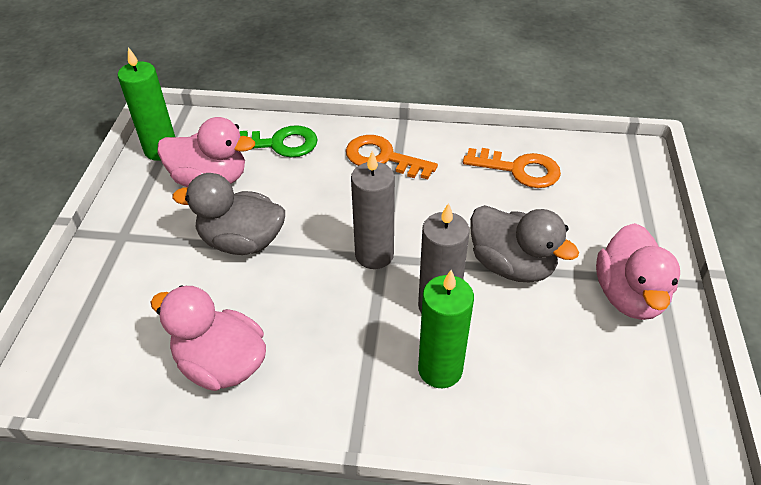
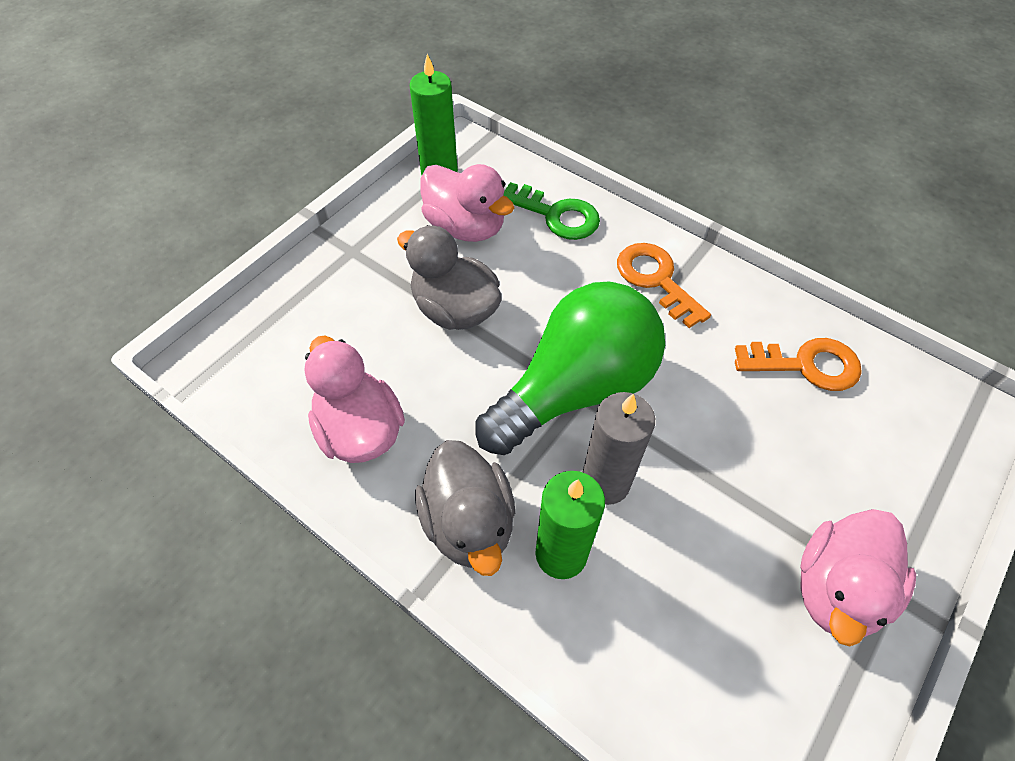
camera: 30 degrees right, 10 degrees up
(374, 255) = (575, 389): grey candle -> green light bulb
(511, 265) = (718, 477): grey duck -> grey duck (469, 522)
(519, 169) = (806, 365): orange key -> orange key turned 45 degrees counterclockwise

